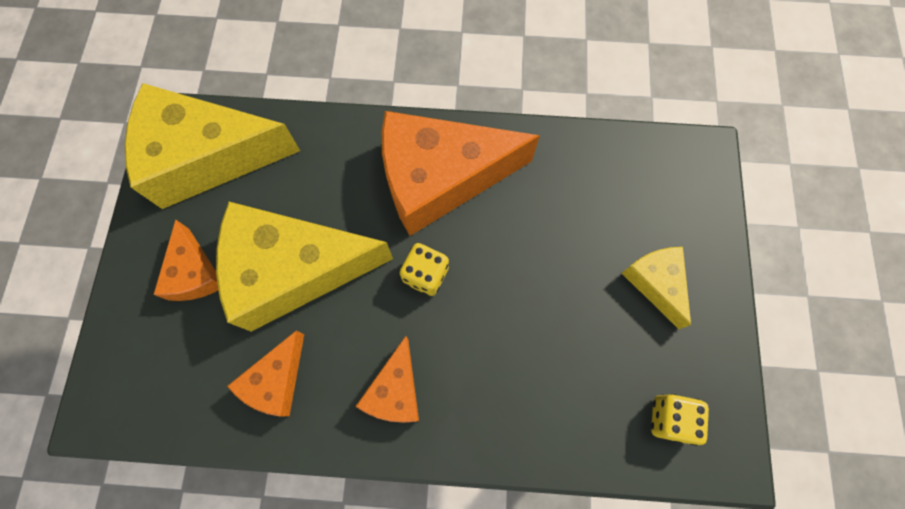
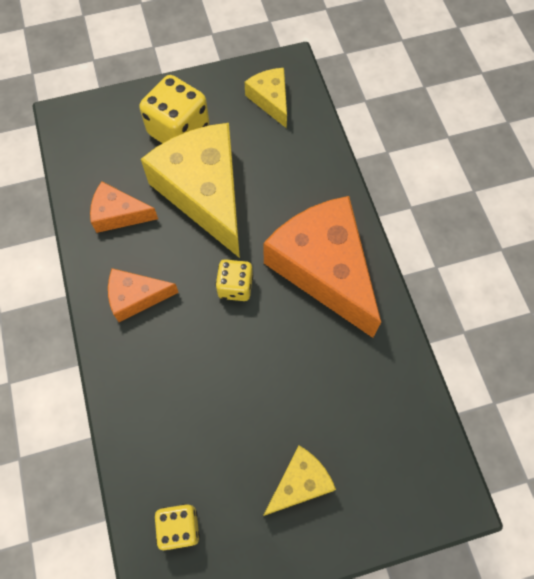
camera: 70 degrees right, 5 degrees down
(194, 273) = (178, 131): orange cheese -> yellow dice
(207, 157) = (270, 100): yellow cheese -> yellow cheese, size x0.49

